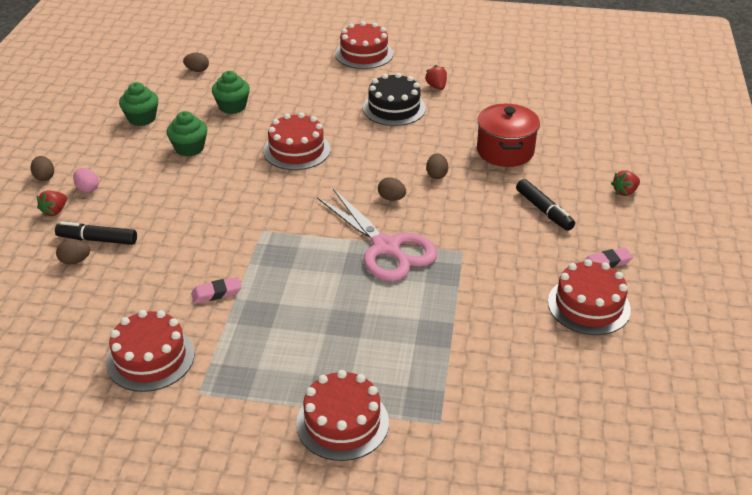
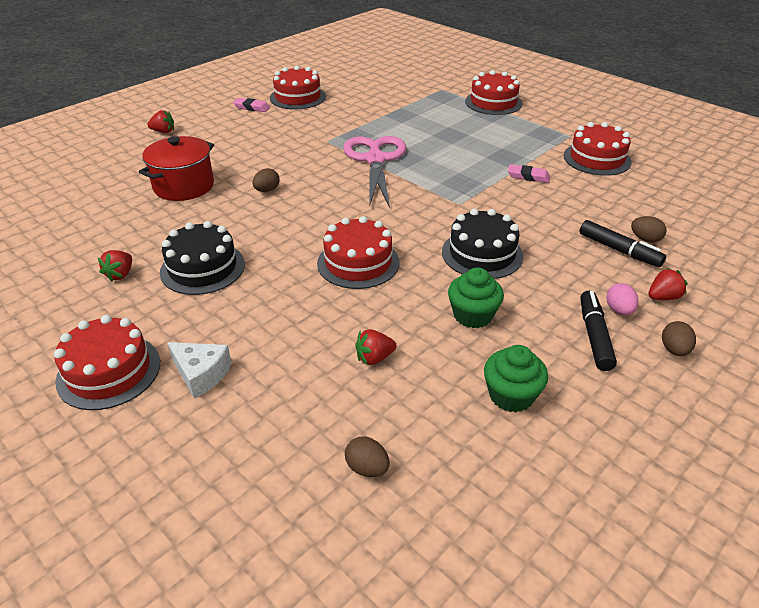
camera: 145 degrees left, 0 degrees up
(210, 192) = (482, 254): none -> black cake
(232, 106) = (374, 358): green cupcake -> red strawberry
(317, 69) = (201, 374): none -> white cheese
(391, 198) = (328, 187): brown egg -> none
(544, 210) = (235, 141): black marker -> black marker (594, 336)

